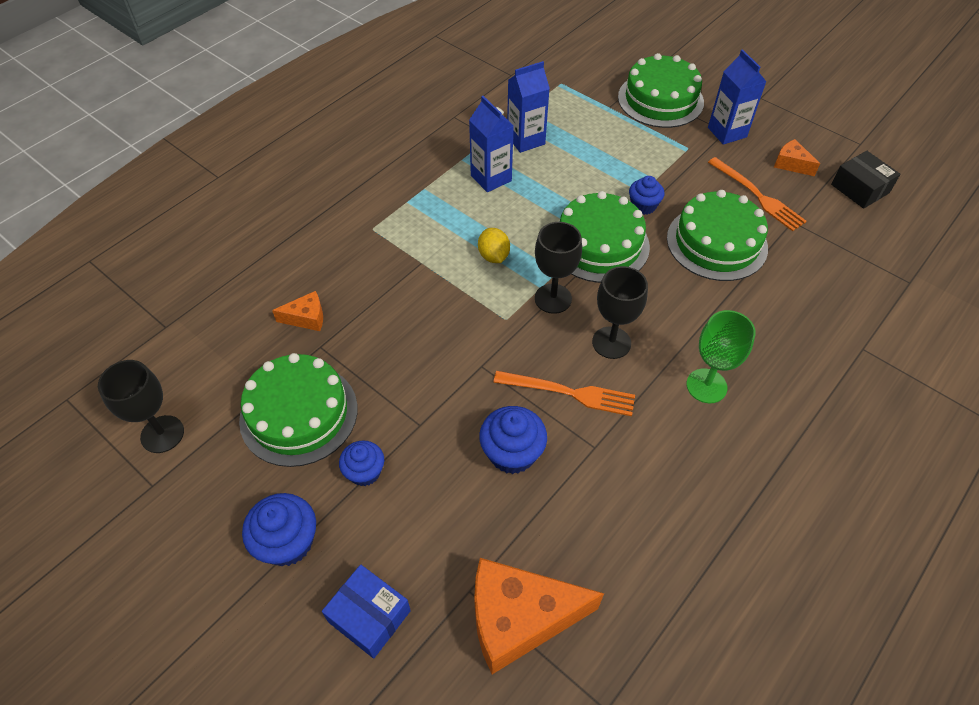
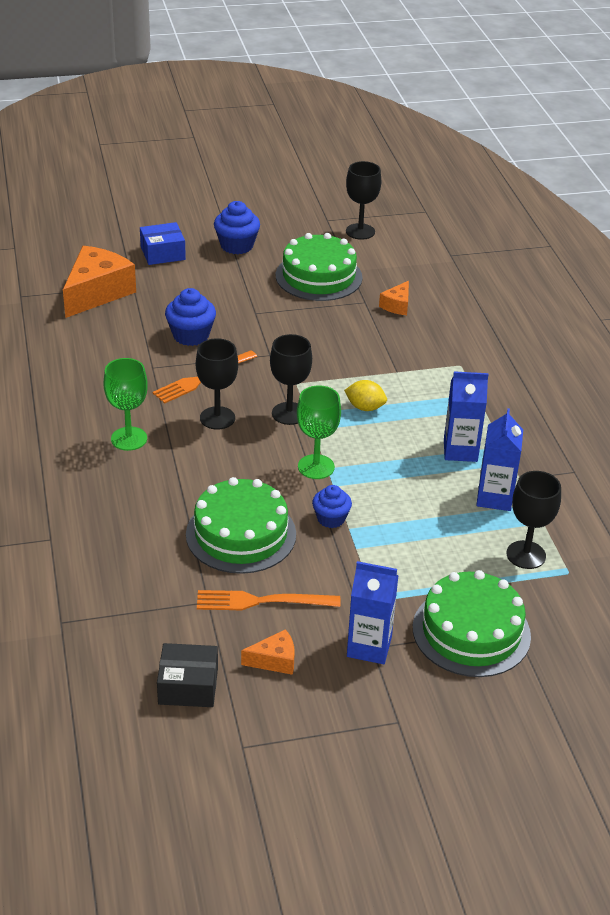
camera: 125 degrees right, 15 degrees down
(364, 472) = (248, 282): blue cupcake -> none
(566, 105) = (526, 555): none -> black goblet
(599, 244) = (316, 467): green cake -> green goblet

